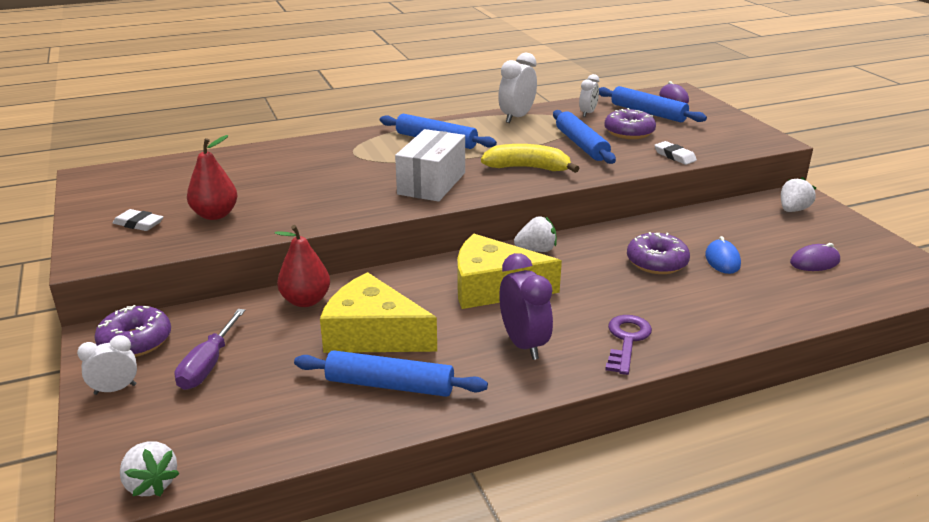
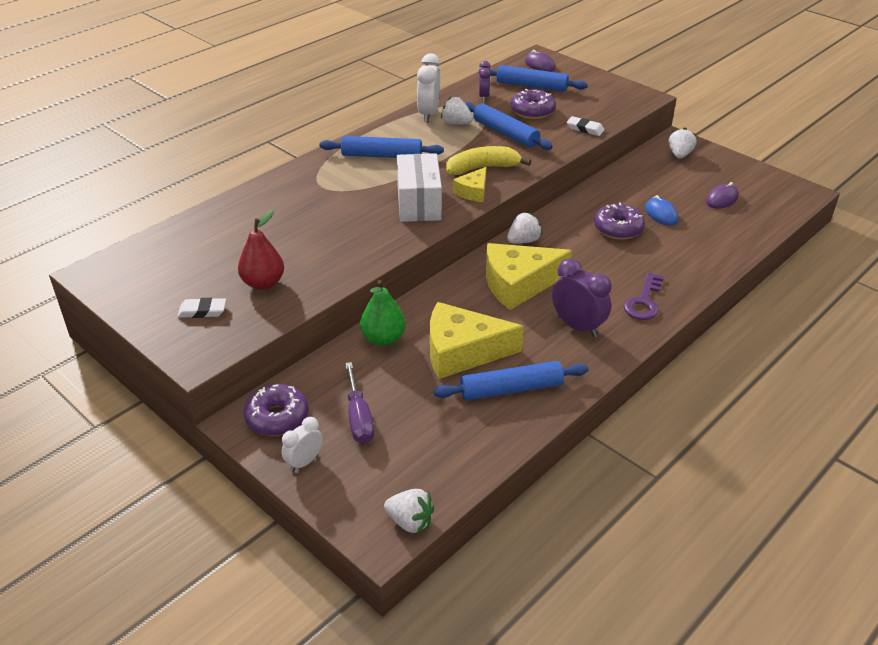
camera: 25 degrees left, 10 degrees up
(306, 301) = (383, 338): red pear -> green pear
(497, 185) = (473, 192): none -> yellow cheese
(537, 128) = (456, 123): none -> white strawberry
(587, 113) = (483, 97): white clock -> purple clock
(626, 340) = (644, 301): purple key -> purple key turned 150 degrees counterclockwise

